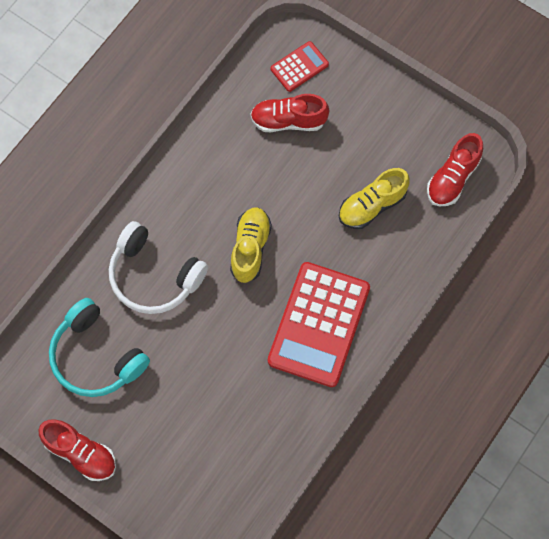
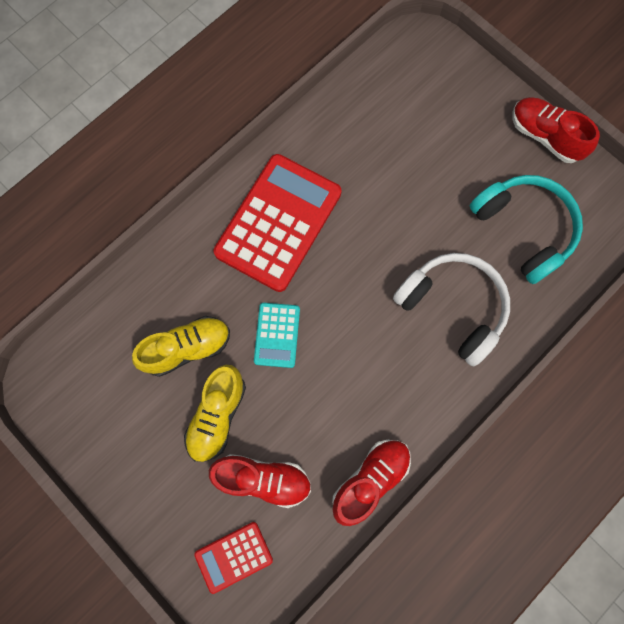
camera: 170 degrees left, 5 degrees up
(250, 248) = (338, 321): yellow shoe -> yellow shoe (217, 415)
(300, 228) = (277, 335): none -> turquoise calculator
(452, 178) = (83, 366): red shoe -> red shoe (370, 479)

